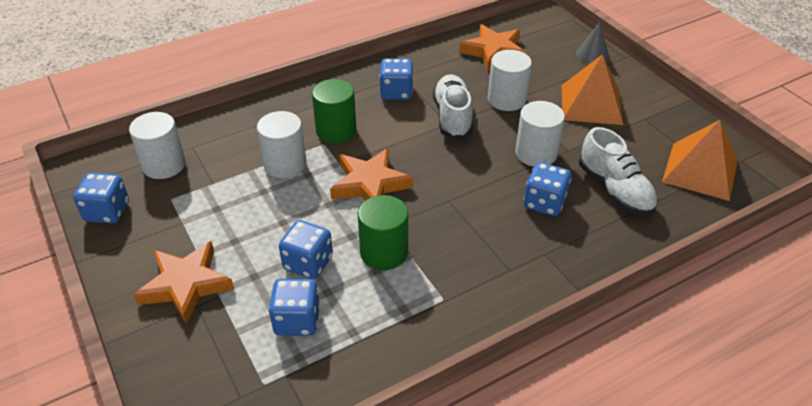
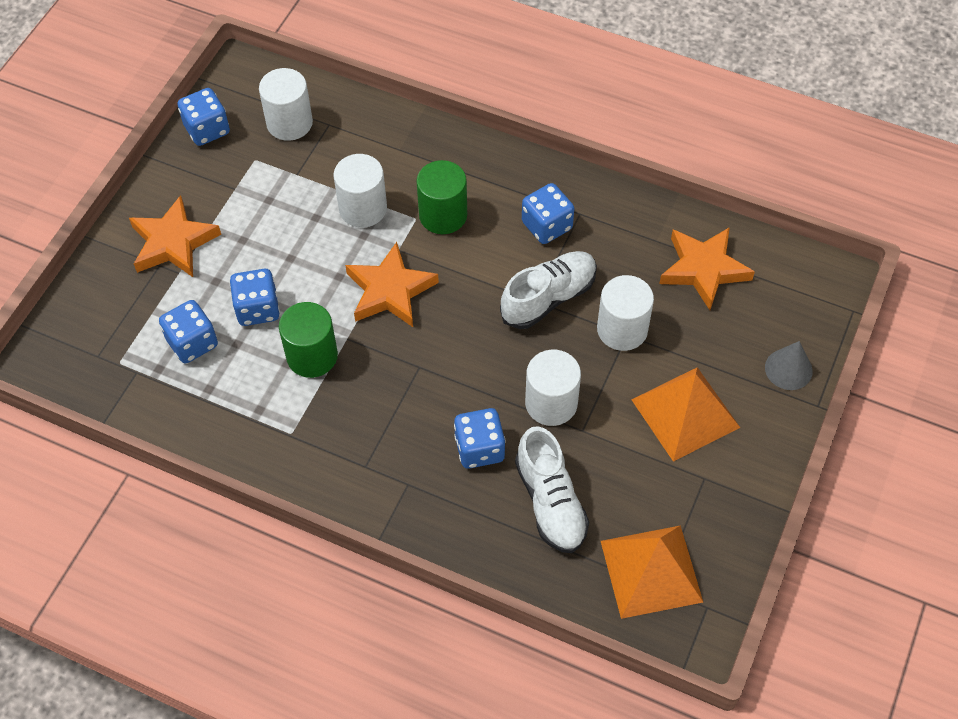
camera: 55 degrees right, 15 degrees up
(615, 190) = (550, 502): white shoe -> white shoe turned 45 degrees counterclockwise

